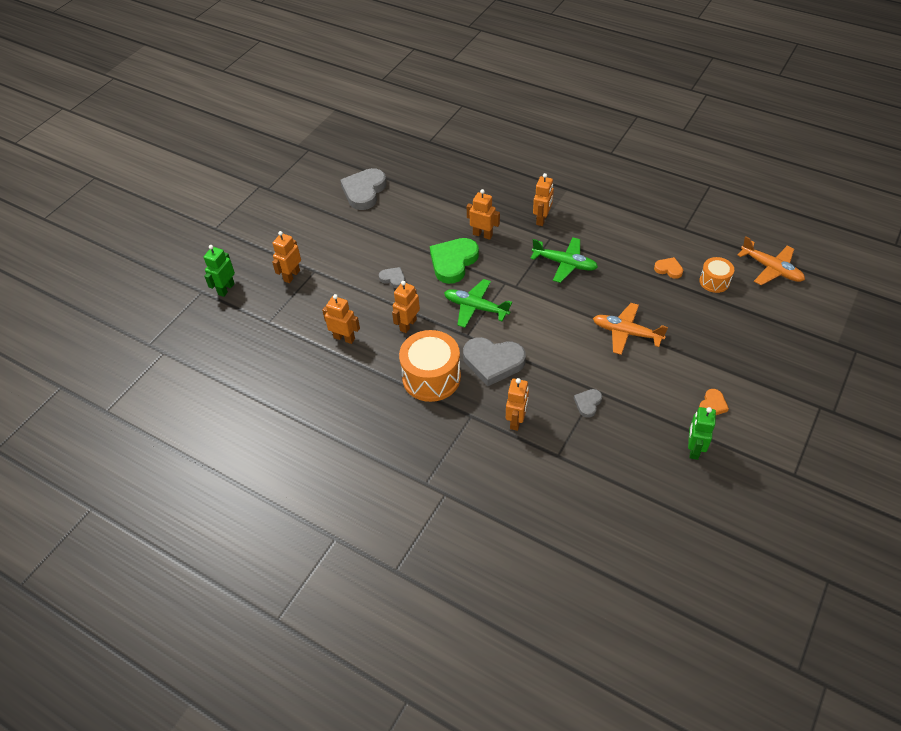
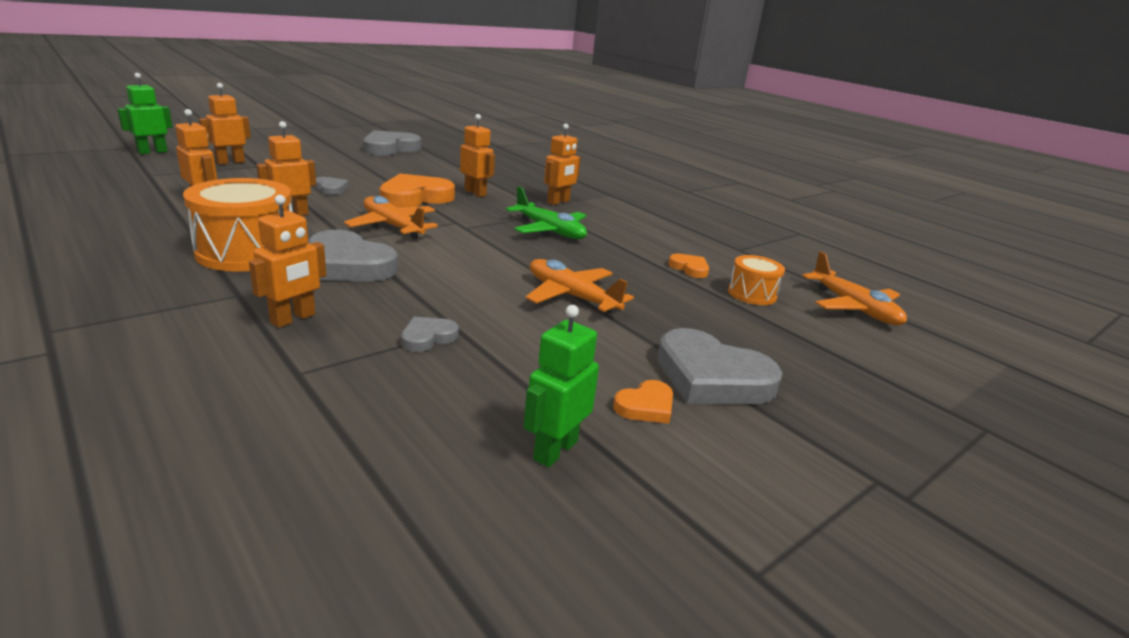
camera: 15 degrees right, 25 degrees down
(453, 262) = (415, 197): green heart -> orange heart
(475, 307) = (392, 226): green plane -> orange plane
(729, 370) = (711, 377): none -> grey heart

